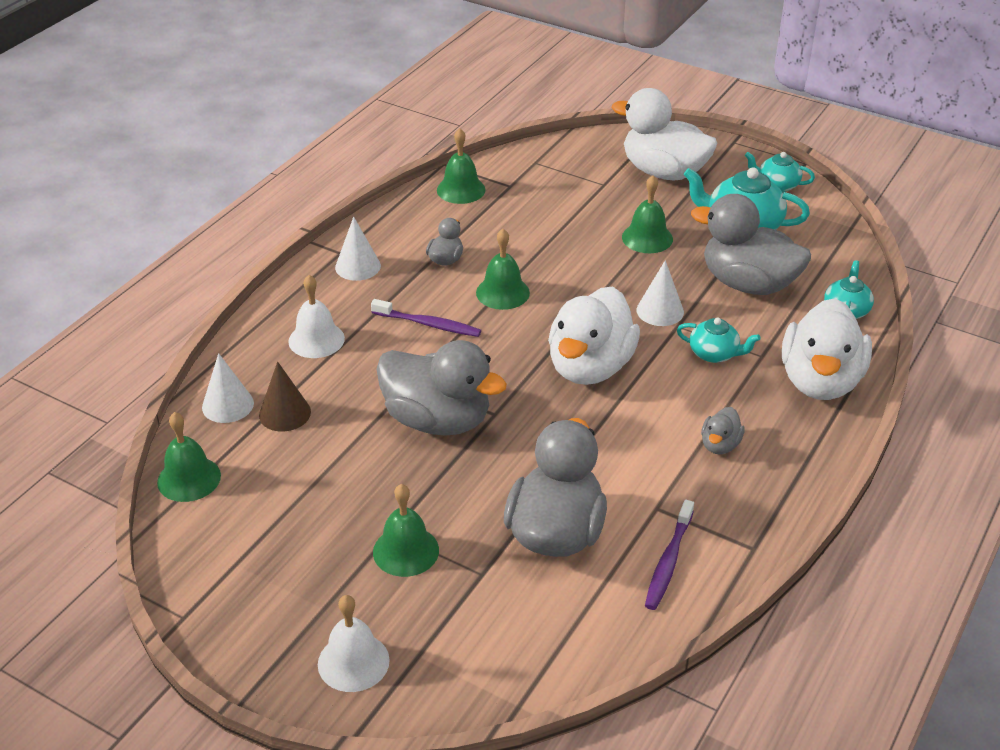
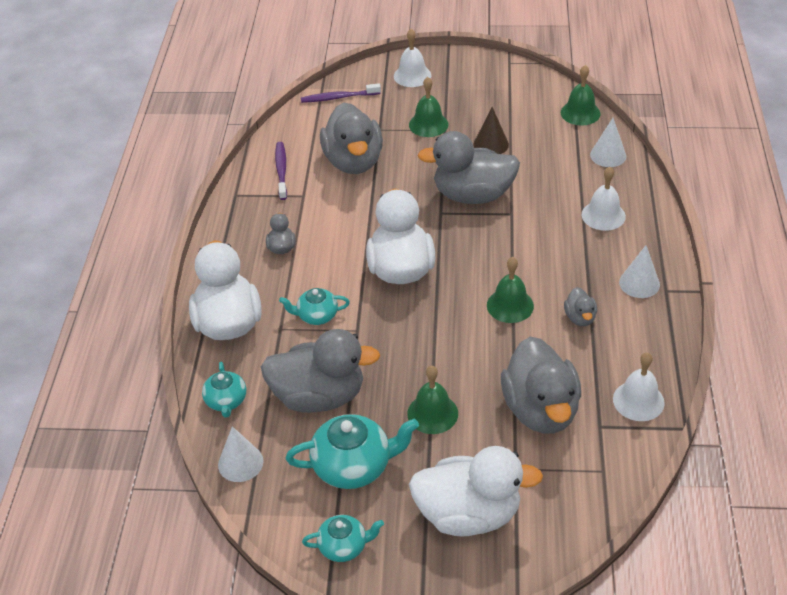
camera: 155 degrees right, 5 degrees up
(285, 413) = (569, 164): brown cone -> brown cone (491, 144)
(428, 324) = (540, 257): purple toothbrush -> purple toothbrush (338, 97)
(461, 190) = (638, 401): green bell -> white bell
(549, 210) = (540, 410): none -> grey duck
(660, 311) = (378, 338): white cone -> white cone (240, 463)

